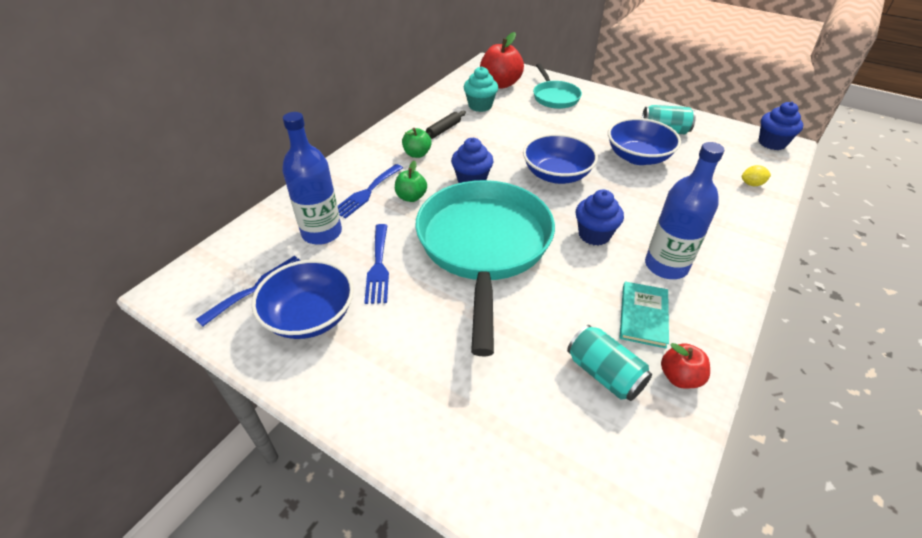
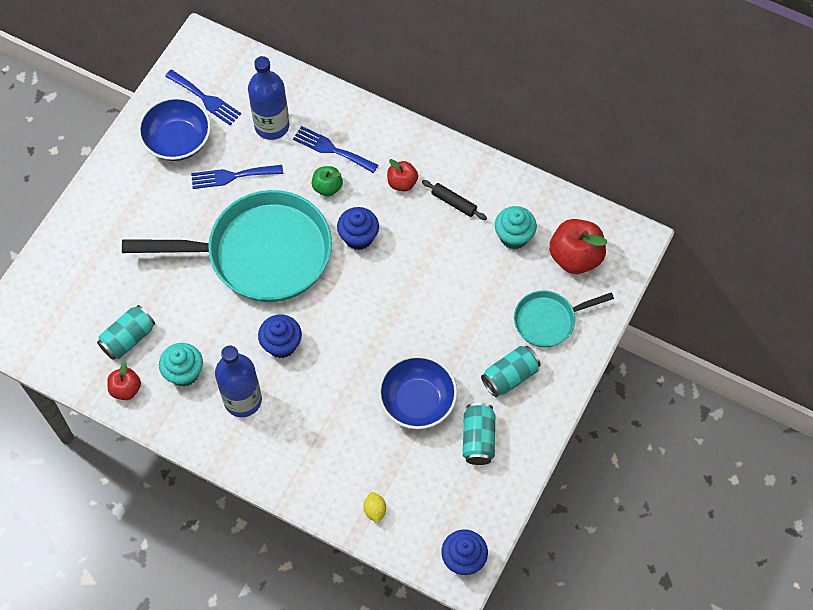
camera: 85 degrees right, 20 degrees up
(417, 154) = (402, 183): green apple -> red apple
(556, 175) = (375, 316): blue bowl -> none
(605, 115) = (510, 376): none -> turquoise can
(643, 316) = (184, 373): turquoise book -> turquoise cupcake

